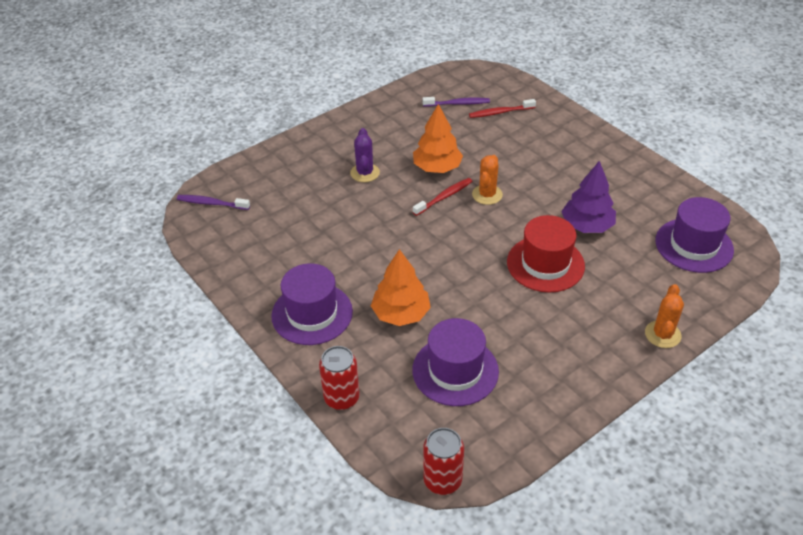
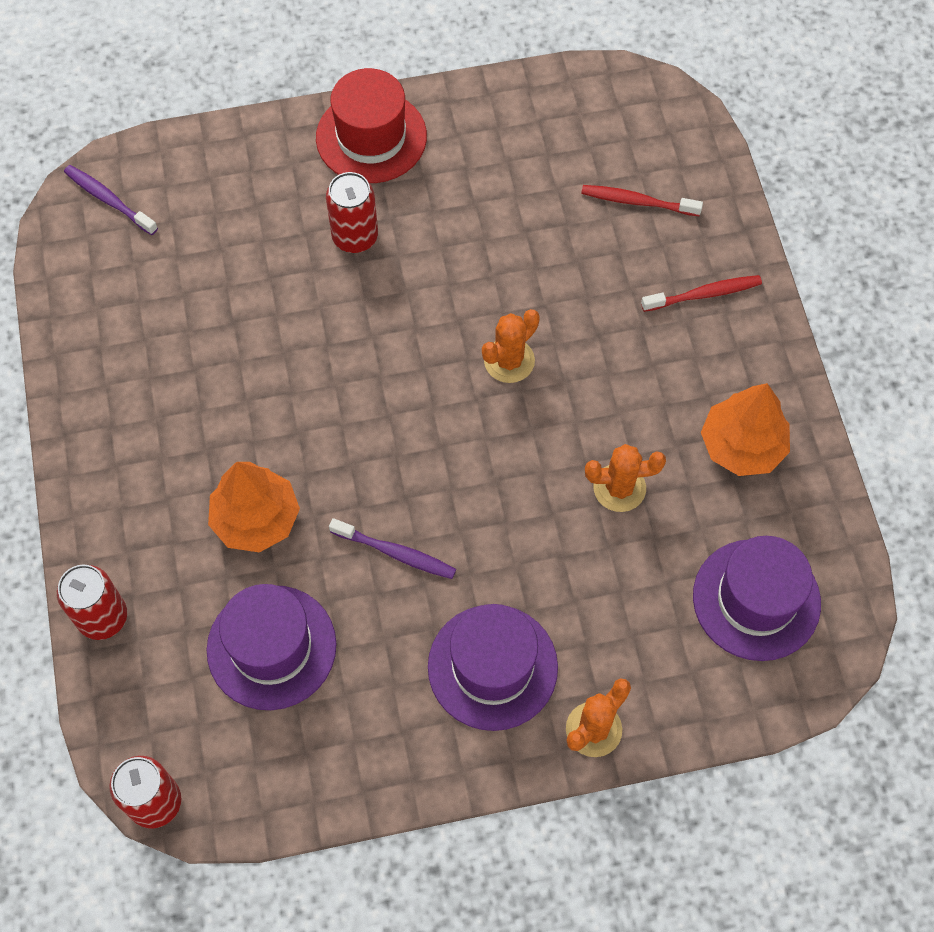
camera: 25 degrees right, 20 degrees up
(312, 313) = (139, 462): purple hat -> purple hat (492, 667)
(365, 173) = (355, 237): purple cactus -> red can
(437, 168) = (468, 274): orange tree -> orange tree (742, 445)
(444, 197) = (443, 336): red toothbrush -> red toothbrush (704, 294)
(457, 104) = (581, 154): purple toothbrush -> purple toothbrush (396, 553)
(545, 264) = (510, 529): red hat -> red hat (371, 137)
(587, 226) = (619, 488): purple tree -> orange cactus

